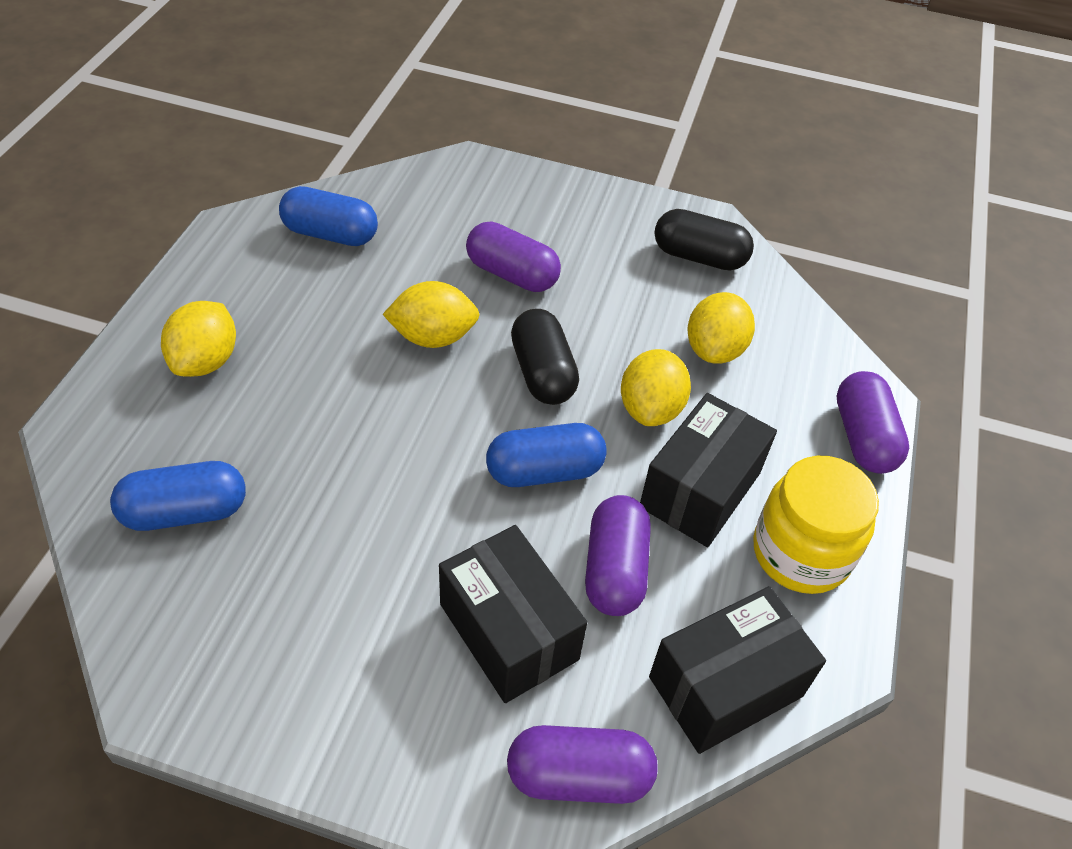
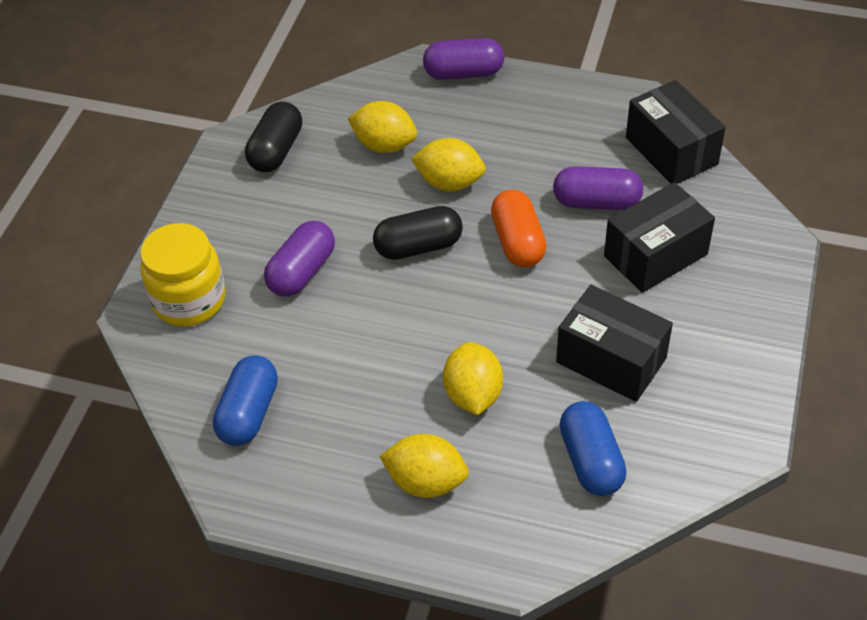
camera: 85 degrees left, 0 degrees up
(433, 337) = (383, 320): yellow lemon -> yellow lemon (473, 395)
(544, 471) = (518, 242): blue capsule -> orange capsule
(579, 776) = (745, 217): purple capsule -> none
(700, 490) = (522, 157): black box -> black box (611, 360)
(800, 553) = (566, 111): yellow jar -> yellow jar (189, 300)

